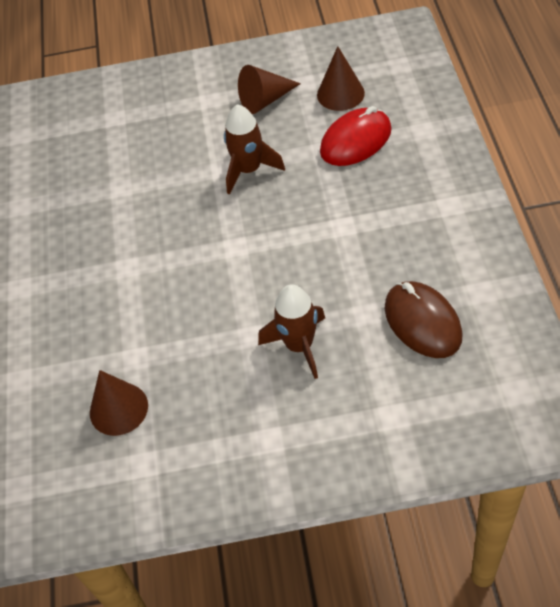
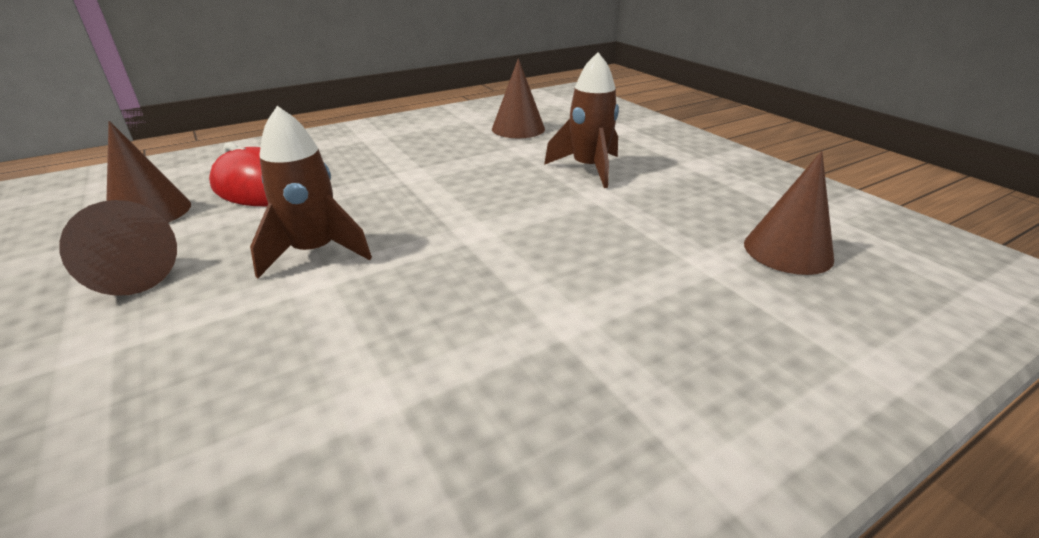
camera: 120 degrees left, 20 degrees down
(422, 322) = (518, 128): brown mouse -> brown cone

